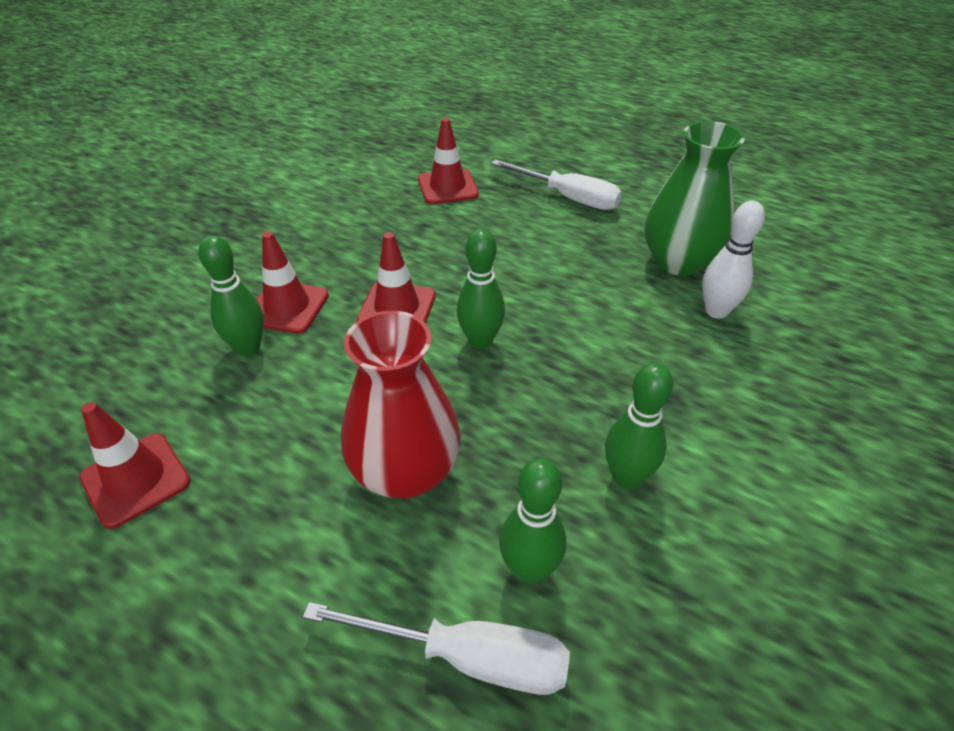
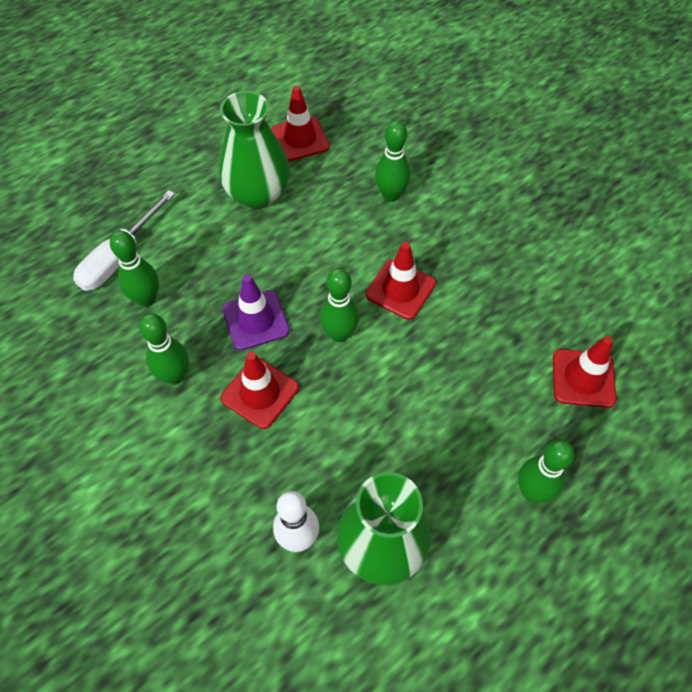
camera: 110 degrees right, 15 degrees up
(271, 496) = (258, 194): none -> green vase
(287, 307) = (428, 221): red traffic cone -> red traffic cone (260, 393)
(405, 472) = (242, 258): red vase -> none
(499, 421) = (256, 320): none -> purple traffic cone
(568, 198) = (532, 491): white screwdriver -> green bowling pin

